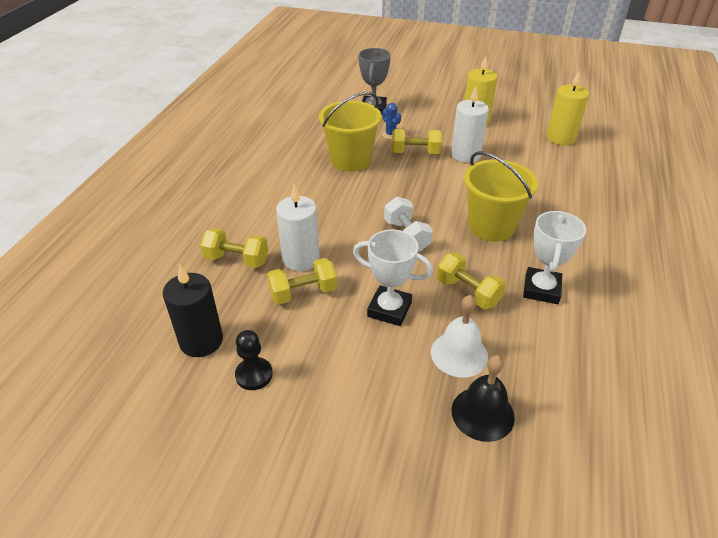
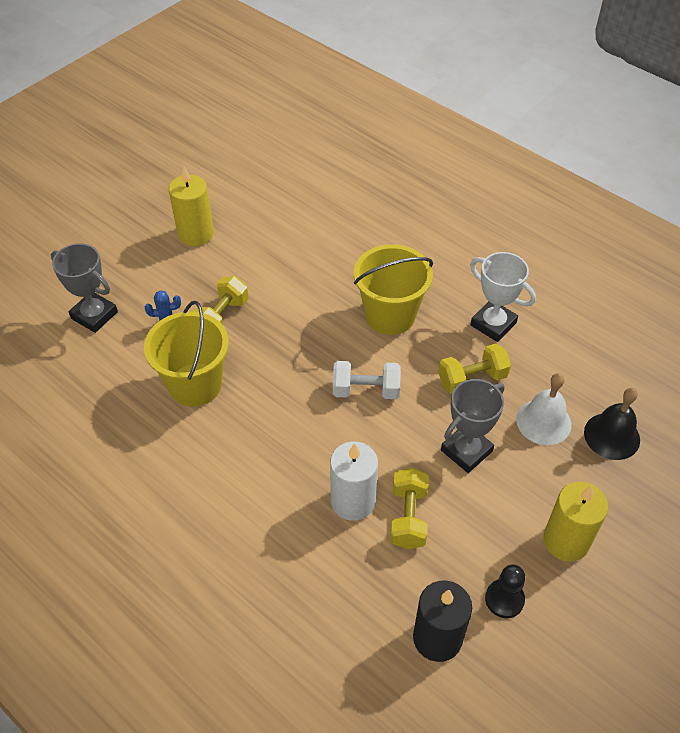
camera: 65 degrees left, 10 degrees up
(237, 260) = (321, 566): yellow dumbbell -> none
(389, 309) = (466, 451): white trophy -> grey trophy
(465, 155) = (257, 275): white candle -> none
(560, 138) = (280, 185): yellow candle -> yellow candle (566, 541)

